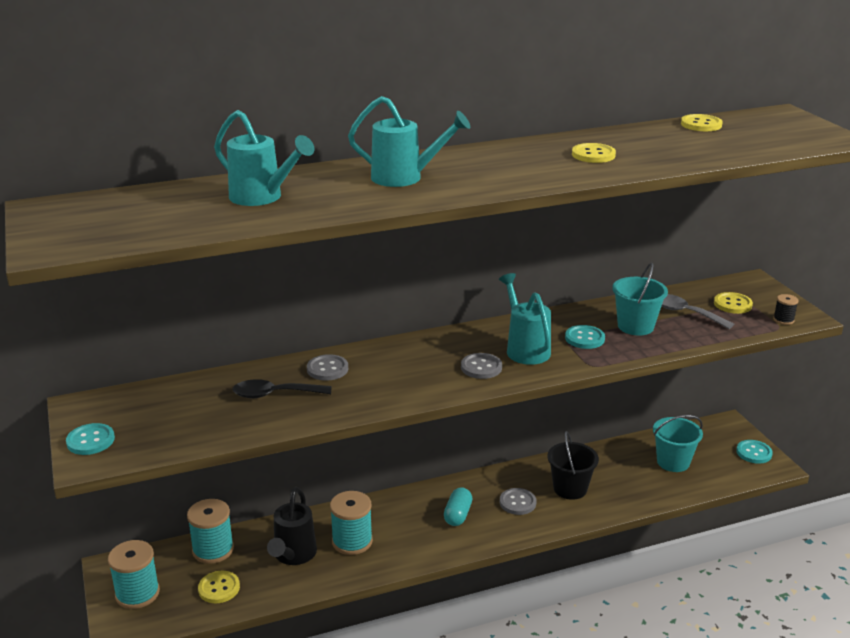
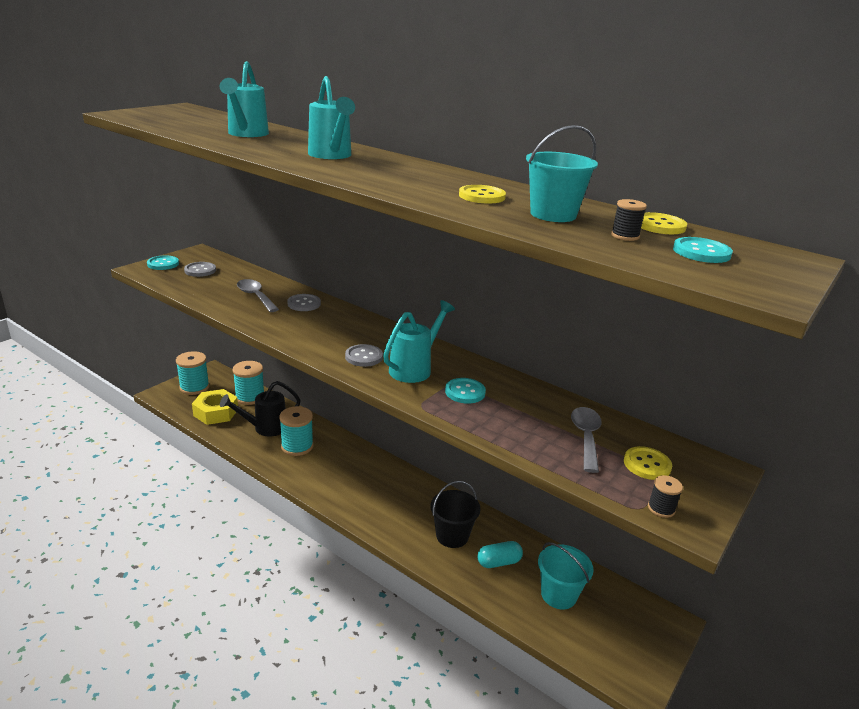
camera: 55 degrees right, 0 degrees up
(219, 588) = (216, 412): yellow button -> yellow nut
(274, 394) = (255, 296): black spoon -> grey spoon
(458, 515) = (364, 484): turquoise capsule -> turquoise capsule (499, 562)
(517, 502) = (406, 511): grey button -> grey button (200, 270)
(635, 326) = (520, 414): turquoise bucket -> turquoise bucket (553, 214)
(719, 140) = (625, 236): none -> black spool
(754, 453) = (643, 659): turquoise button -> turquoise button (701, 252)

